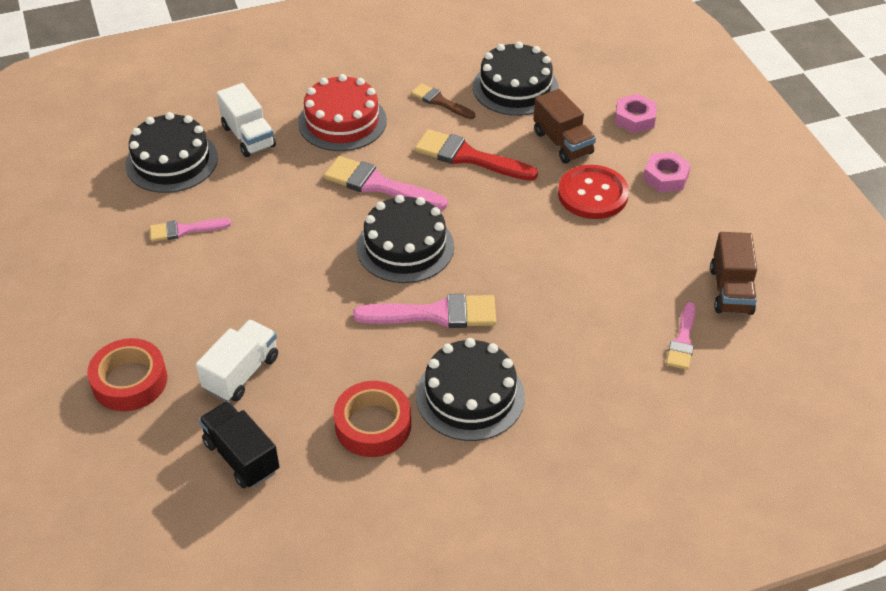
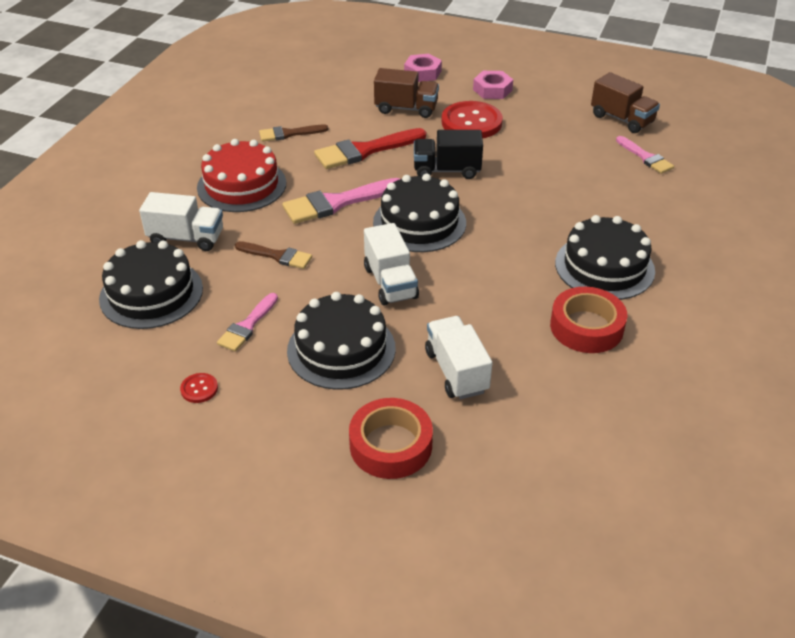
camera: 50 degrees left, 5 degrees down
(99, 248) = (199, 389): none -> red button
(241, 457) = (550, 415): black truck -> black truck (446, 170)
(277, 195) = (277, 256): none -> brown brush
(309, 275) = (390, 283): none -> white truck
(435, 314) = (506, 242): pink brush -> none
(515, 87) = (323, 98): black cake -> black cake (341, 349)

